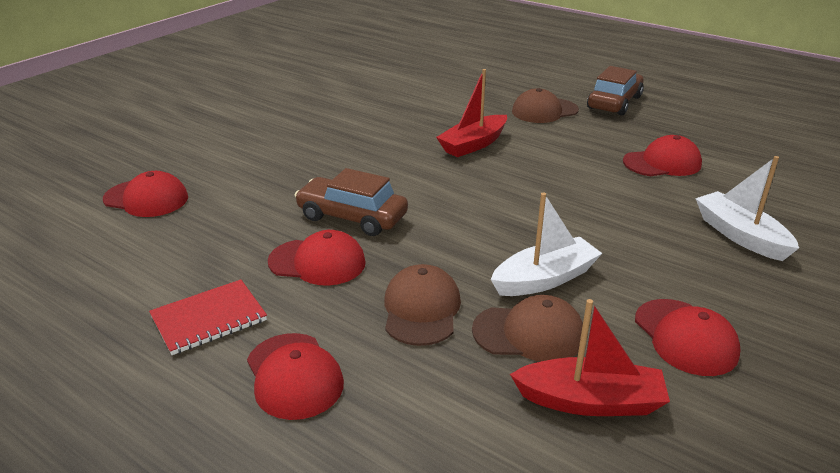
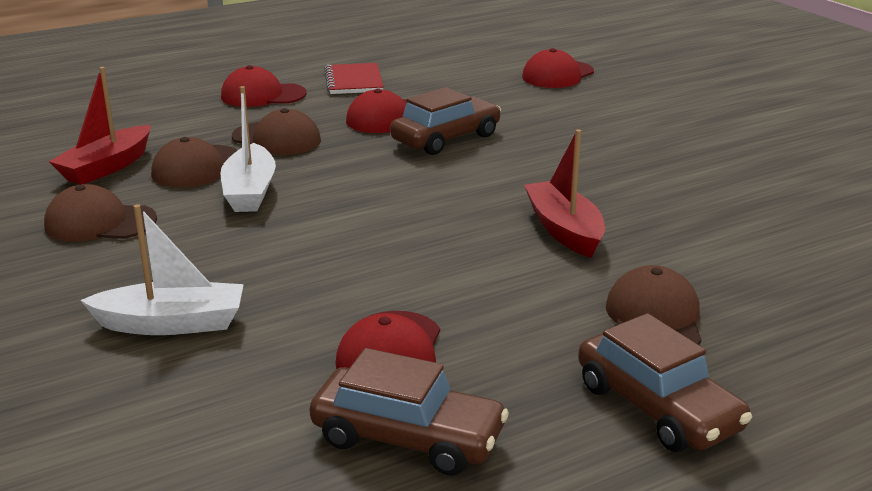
camera: 115 degrees right, 5 degrees down
(685, 337) = (100, 223): red cap -> brown cap
(712, 143) = (408, 437): none -> brown car

